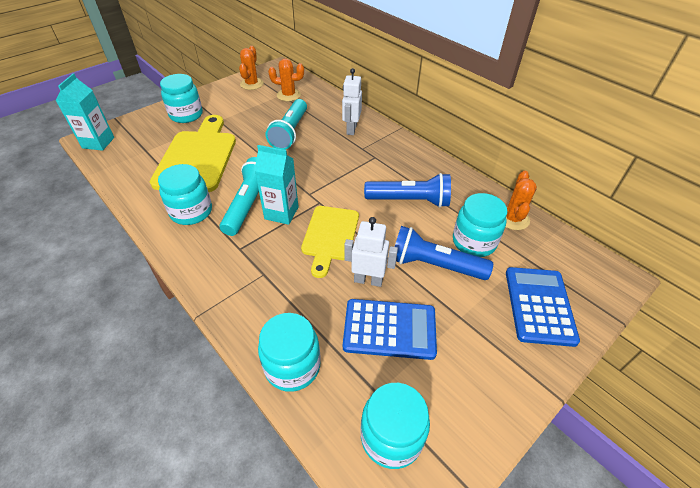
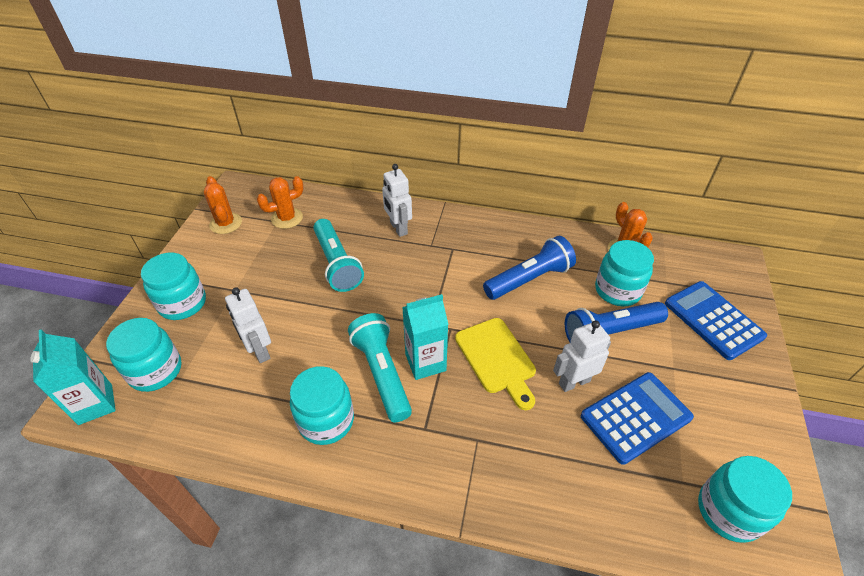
camera: 35 degrees left, 0 degrees up
(197, 157) = (259, 351): yellow cutting board -> white robot
(292, 366) = (598, 511): turquoise jar -> turquoise jar (155, 371)

